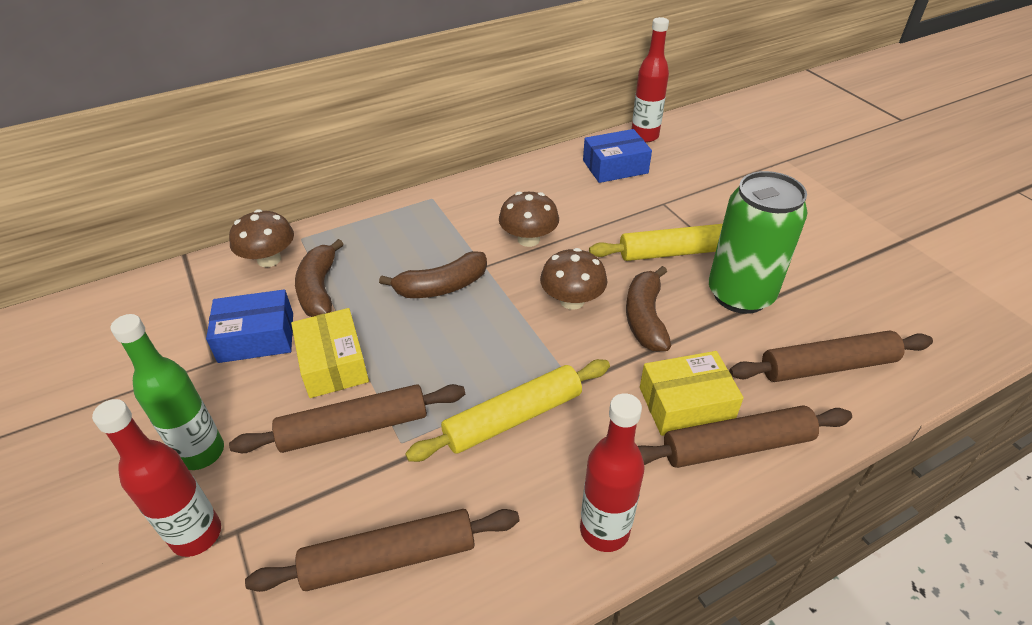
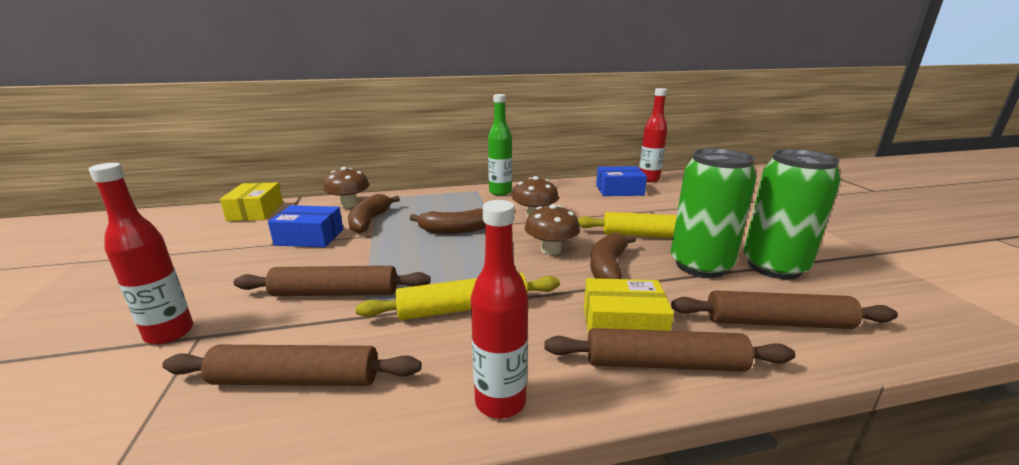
camera: 15 degrees right, 20 degrees down
(201, 453) = (219, 288): green bottle -> green bottle (500, 192)
(333, 363) = (349, 257): yellow box -> yellow box (255, 211)
(813, 282) = (774, 267): none -> green can

